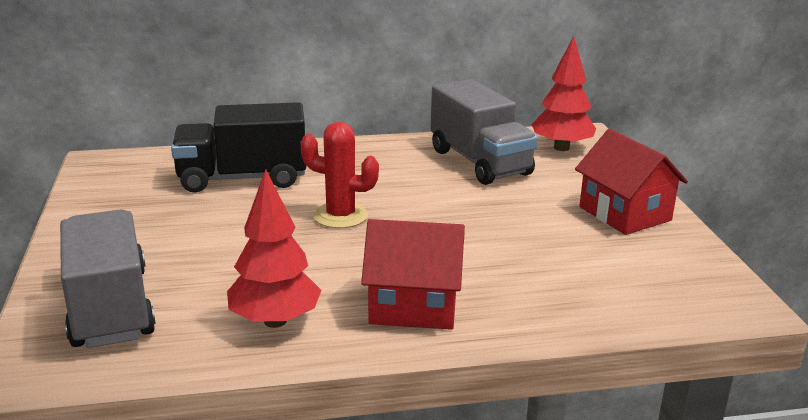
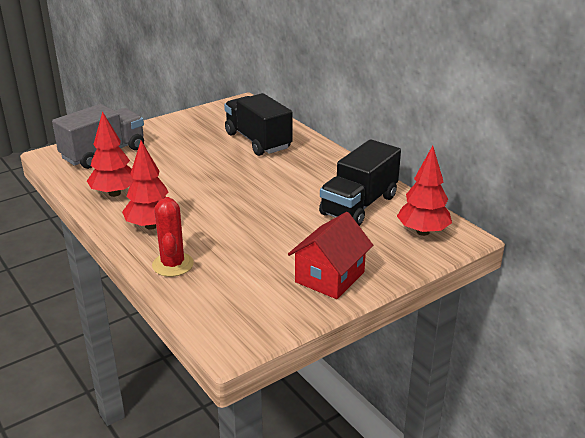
camera: 65 degrees right, 5 degrees up
(340, 216) = (236, 180): red cactus -> red cactus (173, 265)
(413, 305) = (151, 226): red house -> red tree
(479, 162) = (359, 205): grey truck -> black truck

